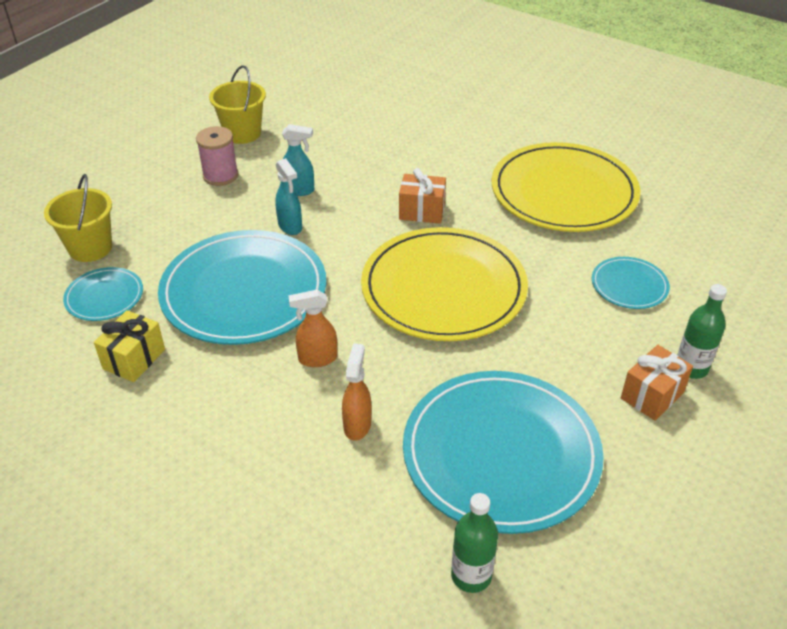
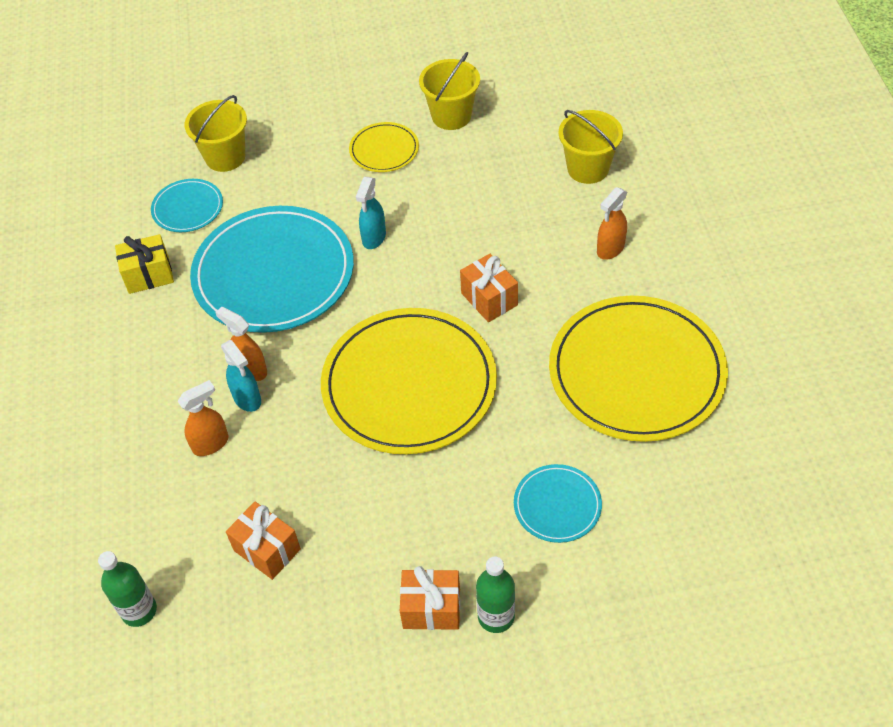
camera: 50 degrees right, 10 degrees up
(220, 175) = (384, 150): pink spool -> yellow plate
(299, 190) = (423, 207): turquoise spray bottle -> turquoise spray bottle (247, 399)
(377, 114) = (588, 168): none -> yellow bucket
(454, 144) = (610, 249): none -> orange spray bottle
(501, 454) = (267, 550): turquoise plate -> orange gift

